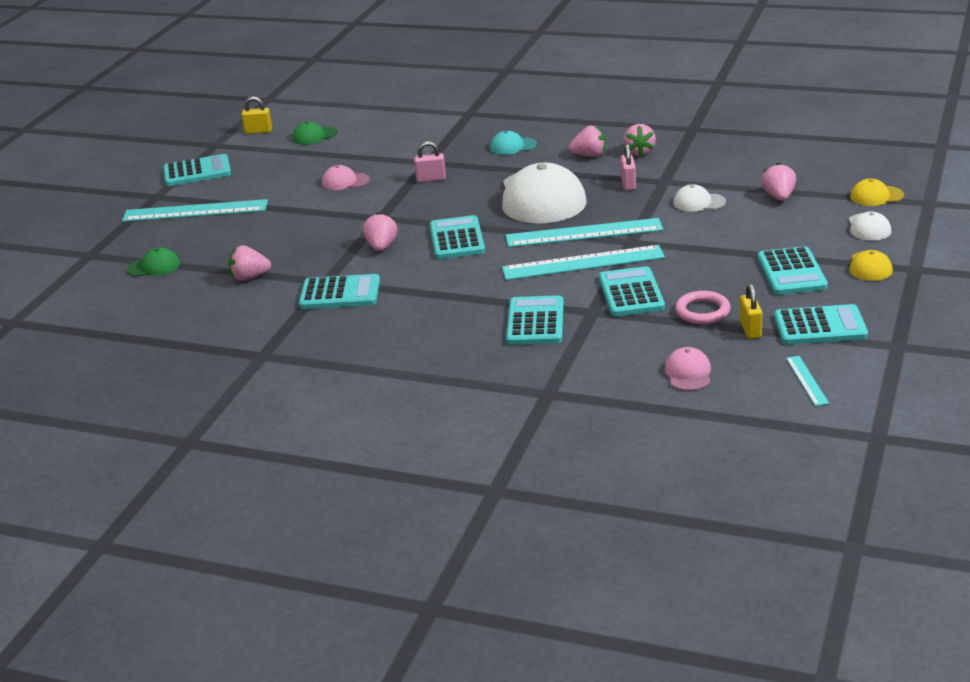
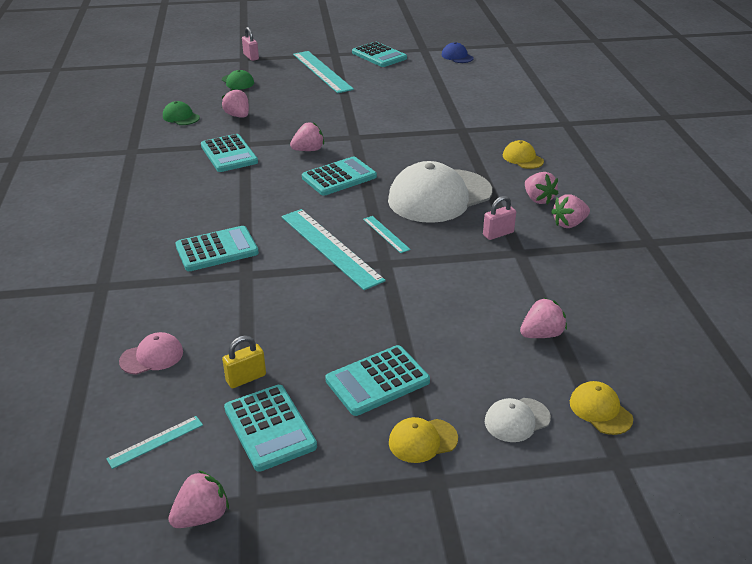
camera: 60 degrees right, 5 degrees up
(258, 131) = (457, 56): yellow padlock -> blue cap
(314, 136) = (467, 76): green cap -> green cap (181, 117)
(345, 181) = (403, 108): pink cap -> none
(431, 179) = (433, 139): pink padlock -> pink padlock (251, 57)
(513, 146) = (522, 158): turquoise cap -> yellow cap
(584, 233) = (386, 234): turquoise ruler -> turquoise ruler, size x0.47
(631, 293) = (287, 287): turquoise calculator -> none
(699, 202) = (490, 284): white cap -> none
(702, 311) = (270, 338): pink ring -> none
(903, 367) = (202, 516): none -> pink strawberry

